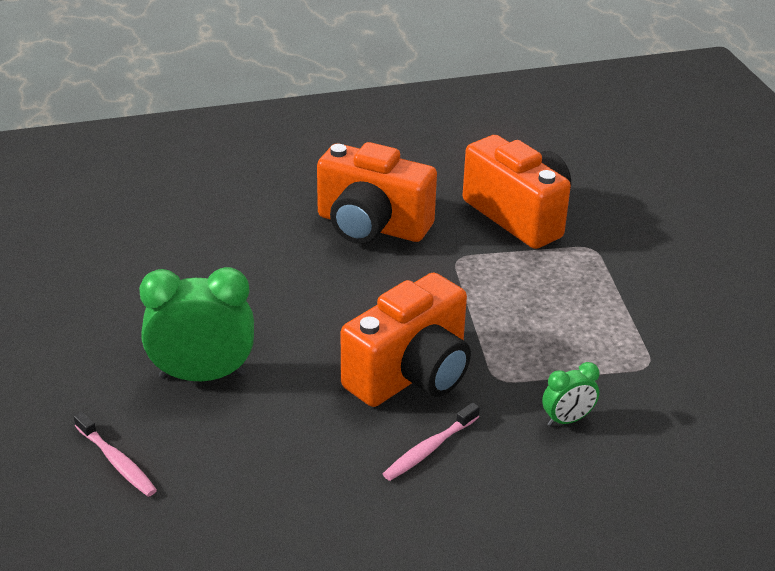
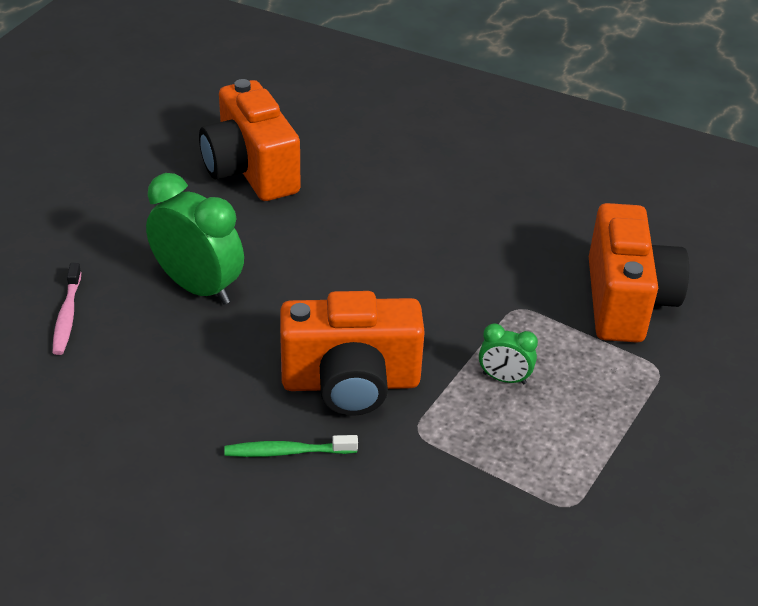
camera: 40 degrees right, 5 degrees up
(371, 226) = (479, 239): orange camera -> orange camera (250, 170)
(429, 449) = (287, 452): pink toothbrush -> green toothbrush
(567, 420) = (430, 504): green clock -> green clock (504, 378)

